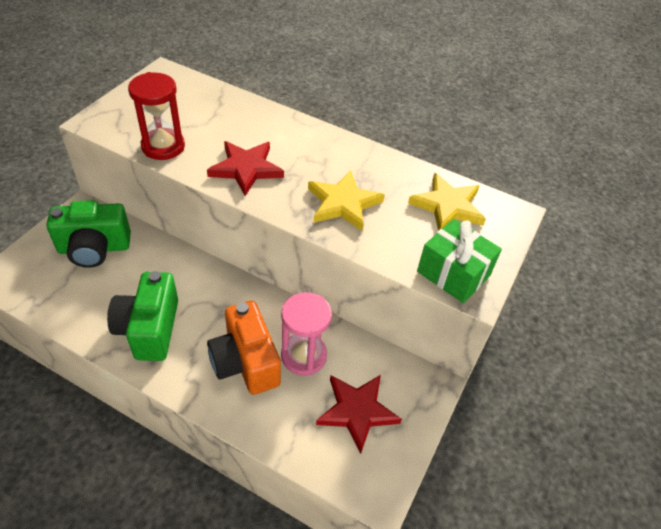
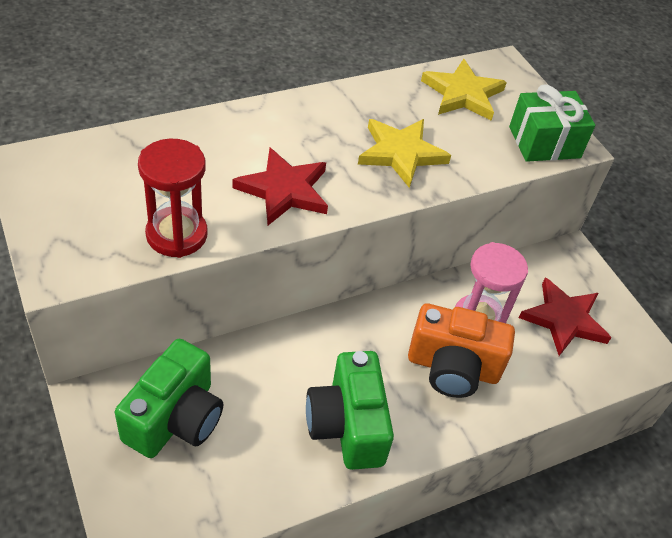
camera: 55 degrees left, 0 degrees up
(149, 329) = (347, 425): green camera -> green camera turned 45 degrees clockwise

